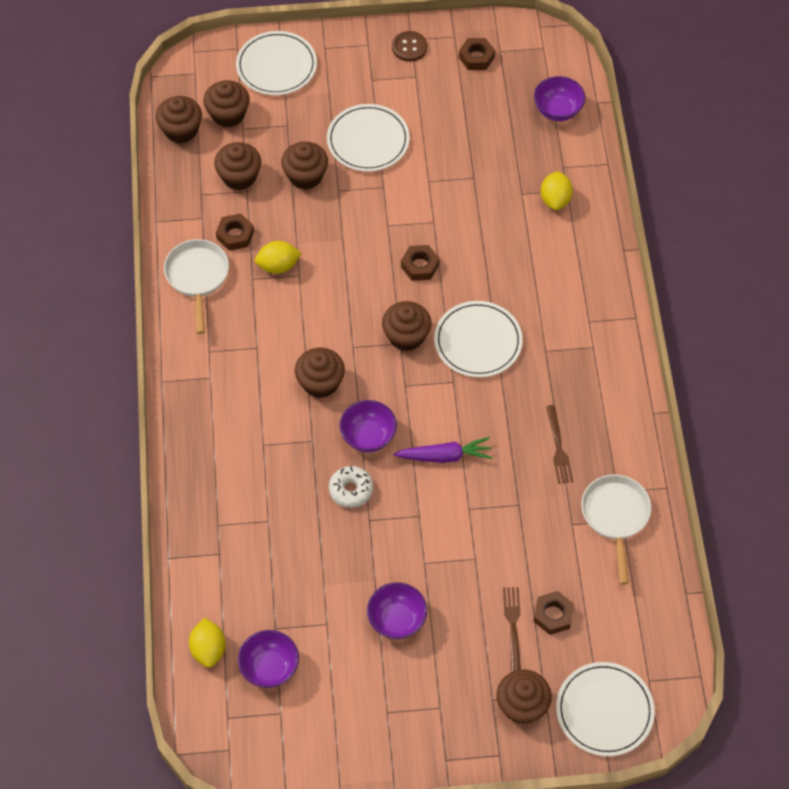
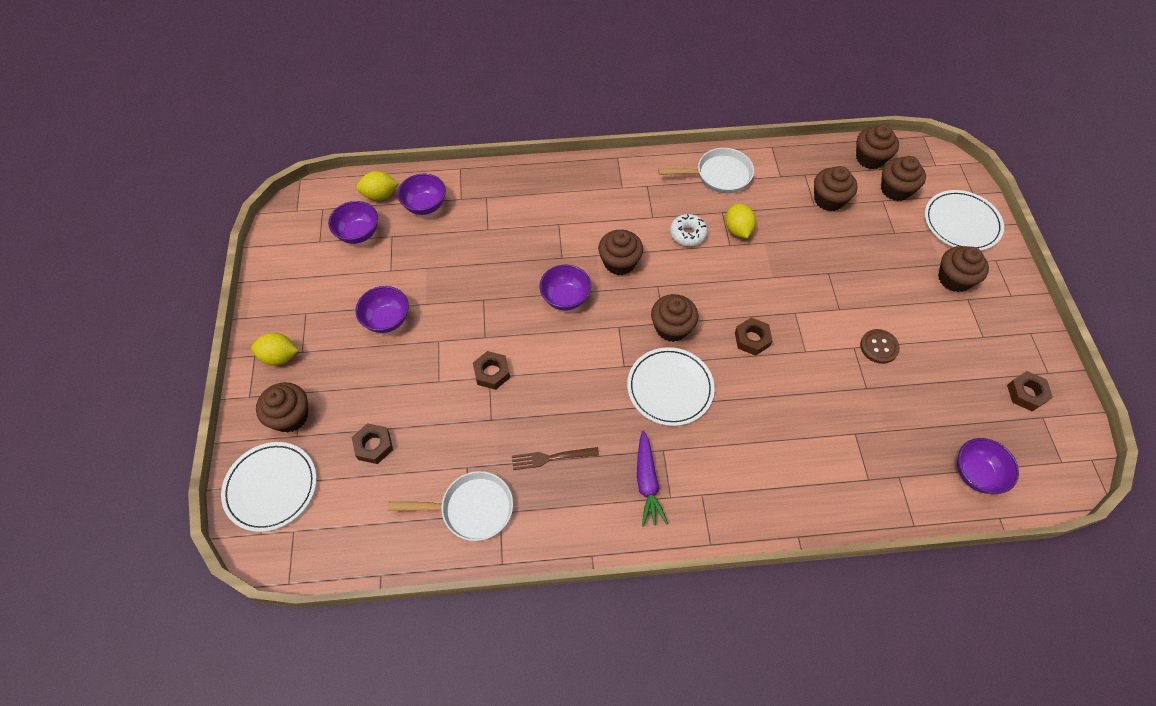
camera: 90 degrees right, 0 degrees up
(228, 594) = (425, 205): none -> purple bowl
(235, 235) = (766, 199): brown nut -> brown nut (492, 373)
(305, 176) = (839, 247): brown cupcake -> brown cupcake (954, 279)
(351, 490) = (513, 286): white donut -> white donut (688, 234)
(368, 140) = (892, 296): white plate -> none
(409, 47) = (1019, 331): brown button -> brown button (879, 347)
(444, 456) = (544, 357): purple carrot -> purple carrot (647, 482)
(513, 625) = (368, 411): brown fork -> none
(555, 200) = (853, 467): yellow lemon -> yellow lemon (279, 357)

